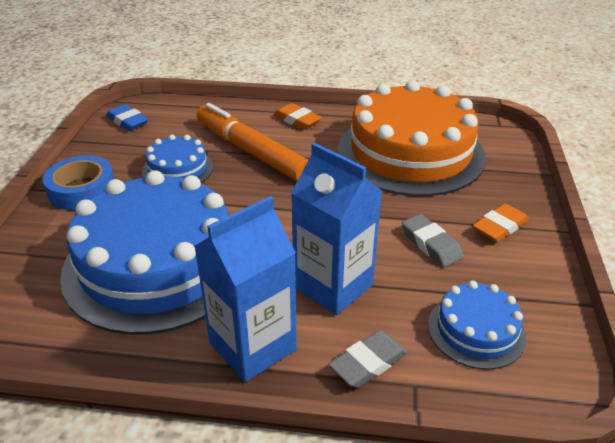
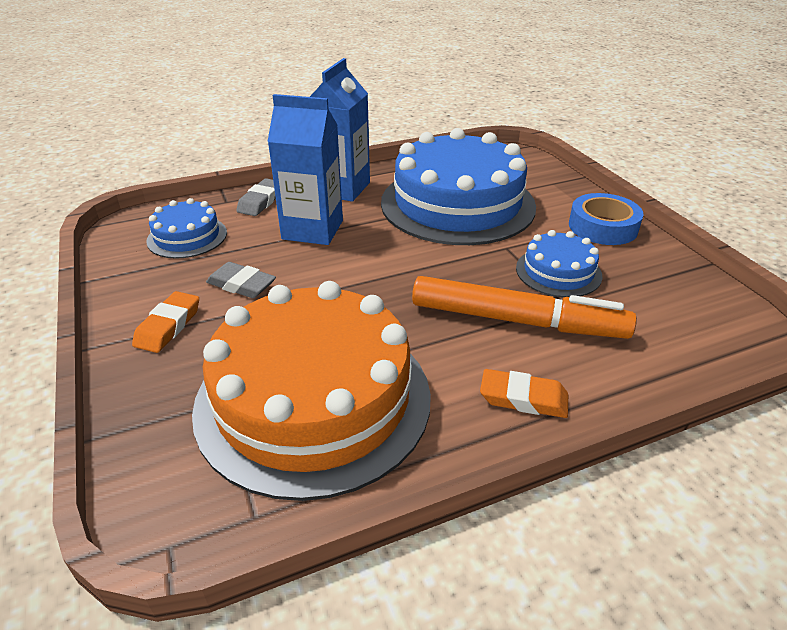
camera: 150 degrees right, 0 degrees up
(127, 121) = (713, 306): blue eraser -> none

